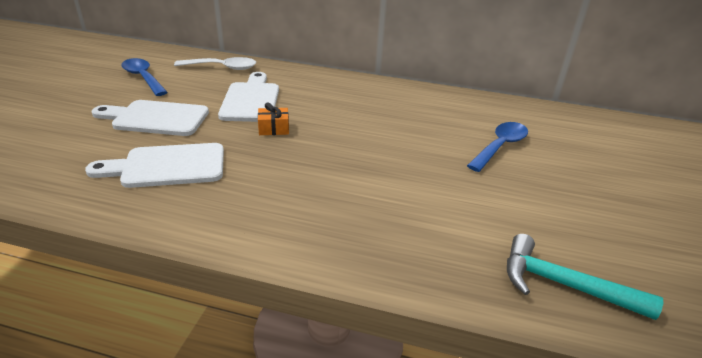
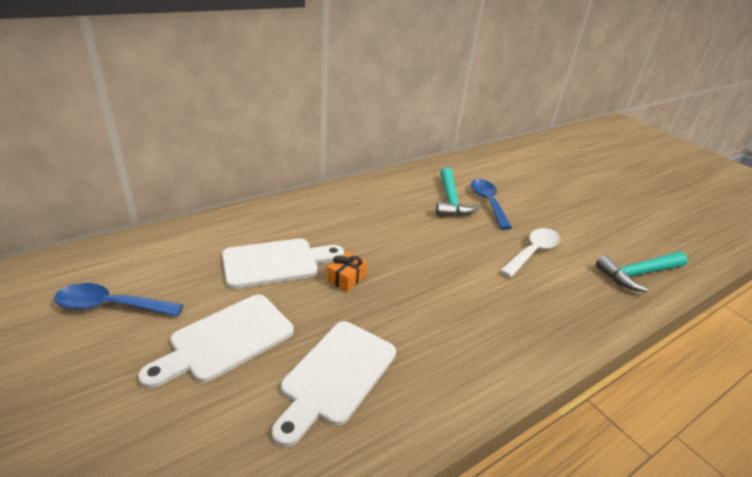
camera: 50 degrees left, 0 degrees up
(222, 67) = (180, 244): white spoon -> white spoon (532, 252)
(251, 100) = (276, 263): white cutting board -> white cutting board turned 120 degrees clockwise
(462, 128) = (451, 200): none -> turquoise hammer

